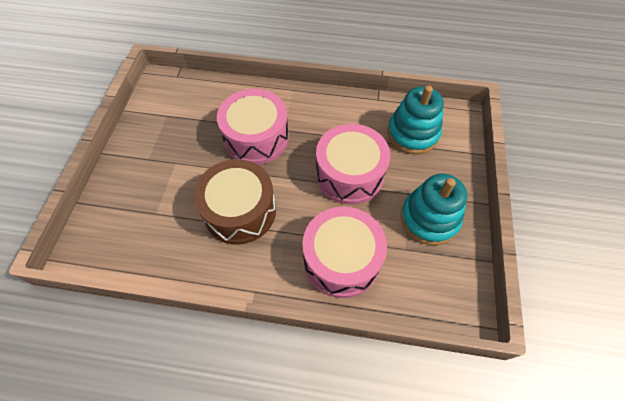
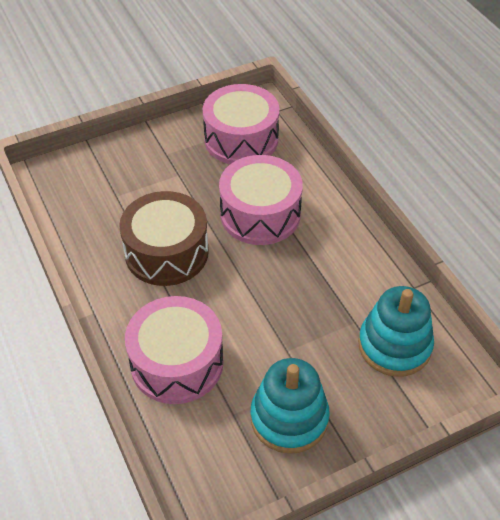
camera: 55 degrees right, 10 degrees down
(349, 174) = (284, 315): pink drum -> pink drum (241, 139)

